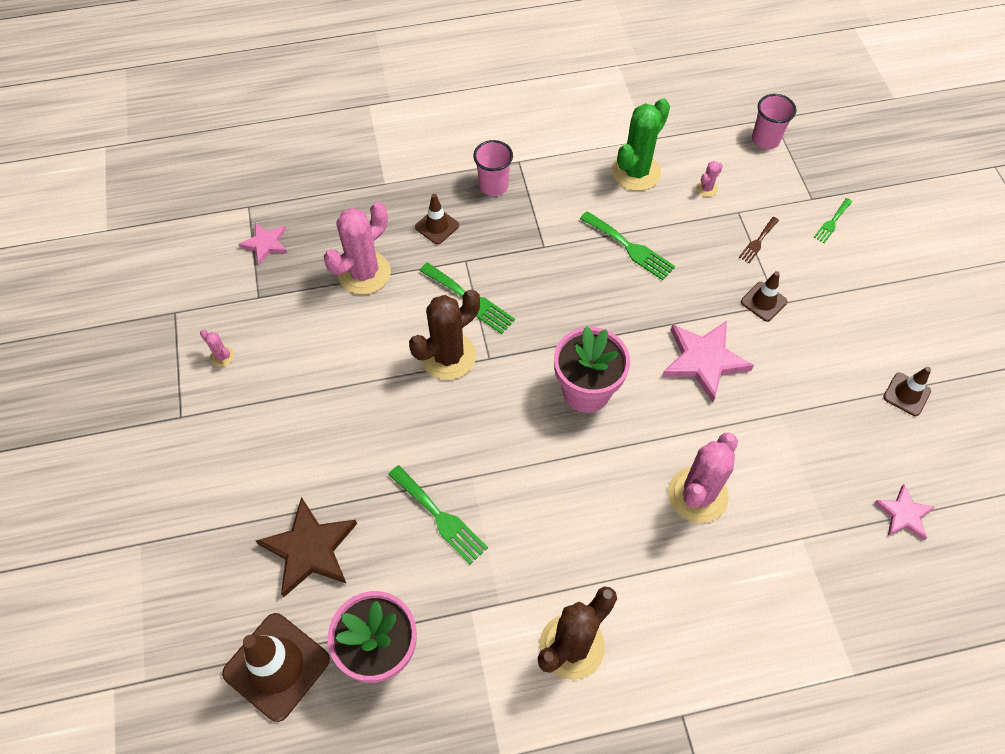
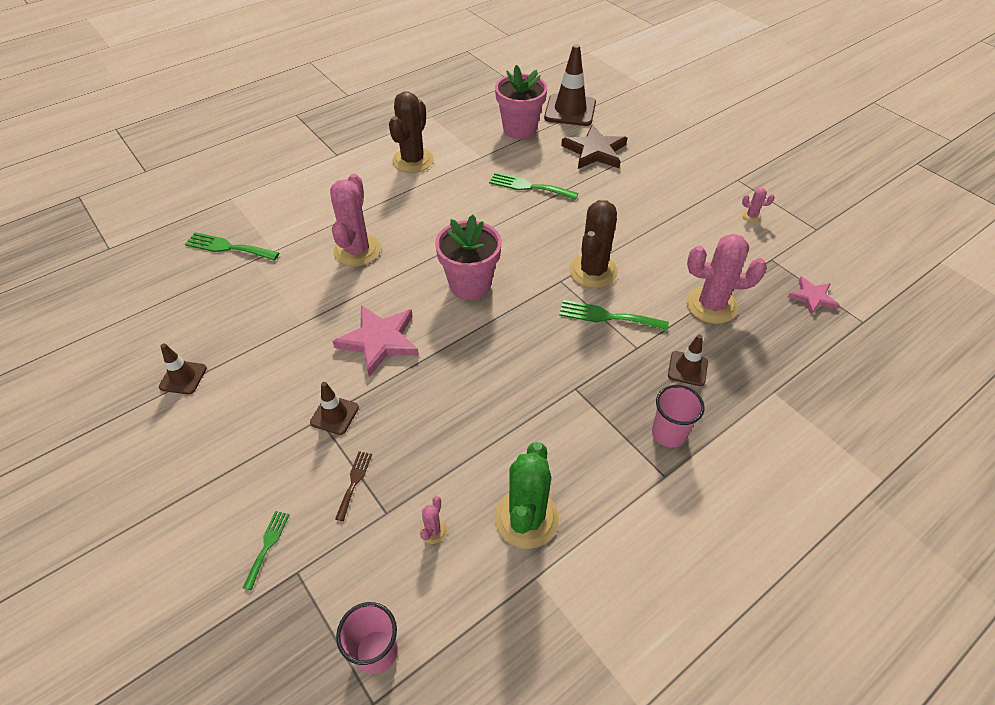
camera: 155 degrees right, 10 degrees down
(364, 273) = (711, 305): pink cactus -> pink cactus turned 75 degrees clockwise
(630, 247) = (490, 420): green fork -> green fork (228, 247)
(903, 514) = (192, 288): pink star -> none

